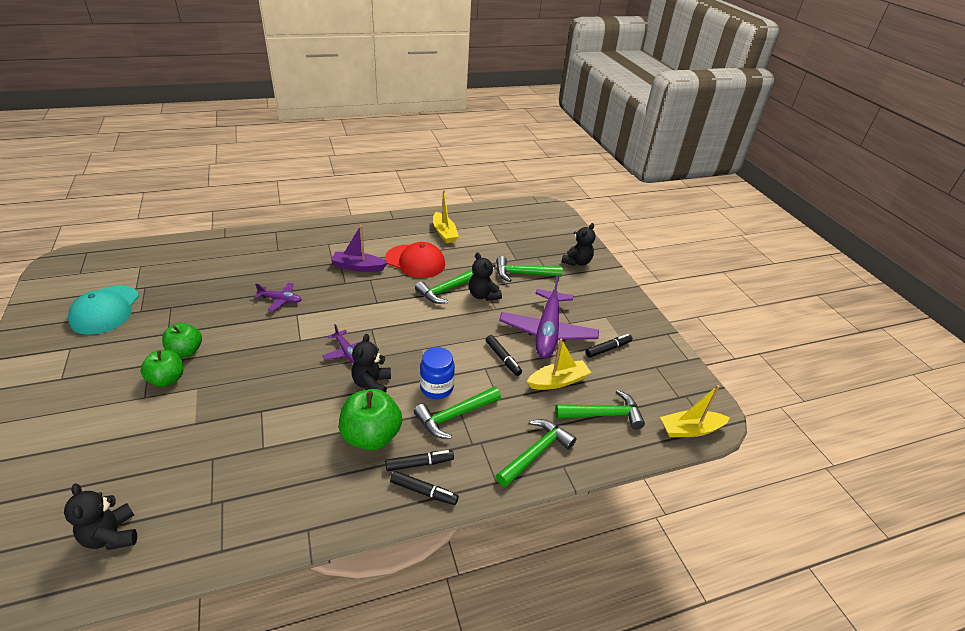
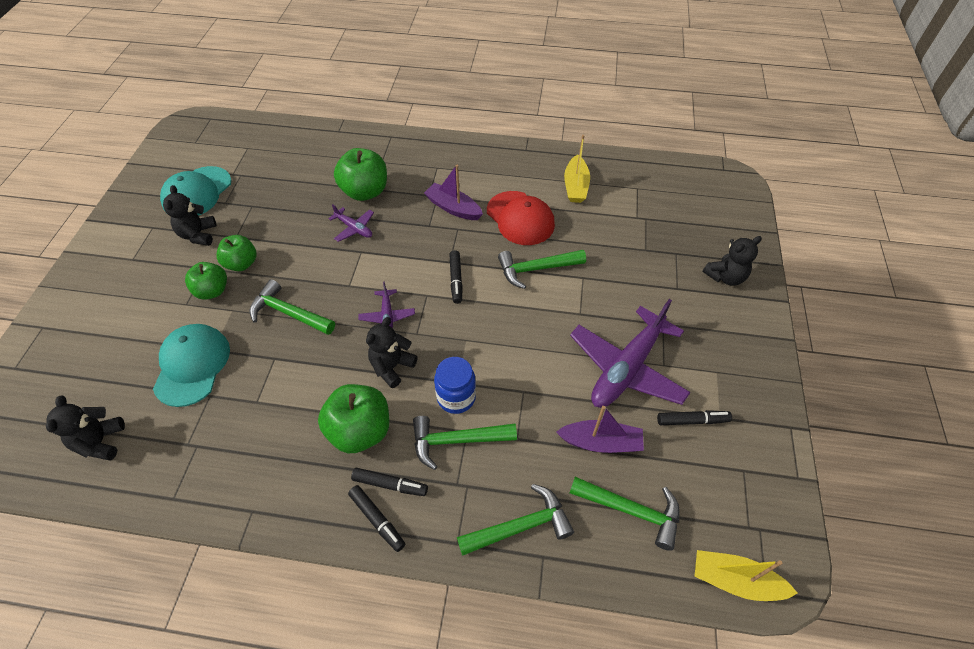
camera: 30 degrees right, 15 degrees up
(180, 441) = (192, 365): none -> turquoise cap
(275, 273) = (365, 191): none -> green apple
(483, 295) = (575, 290): black teddy bear -> black teddy bear (198, 235)
(503, 358) = (551, 386): black marker -> black marker (456, 280)
(523, 274) = (642, 274): green hammer -> green hammer (289, 313)
(558, 381) = (601, 442): yellow boat -> purple boat

